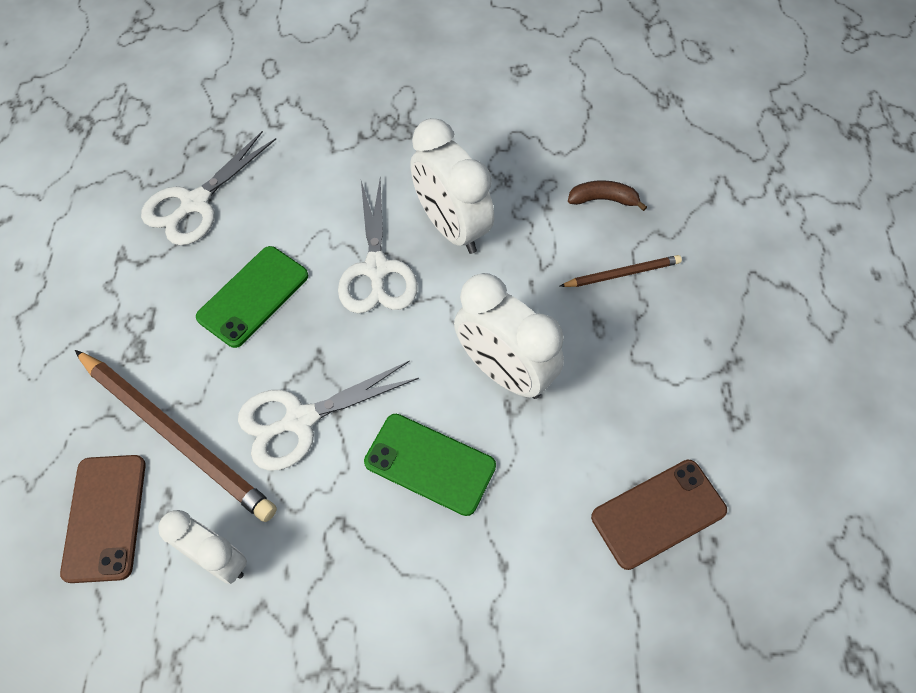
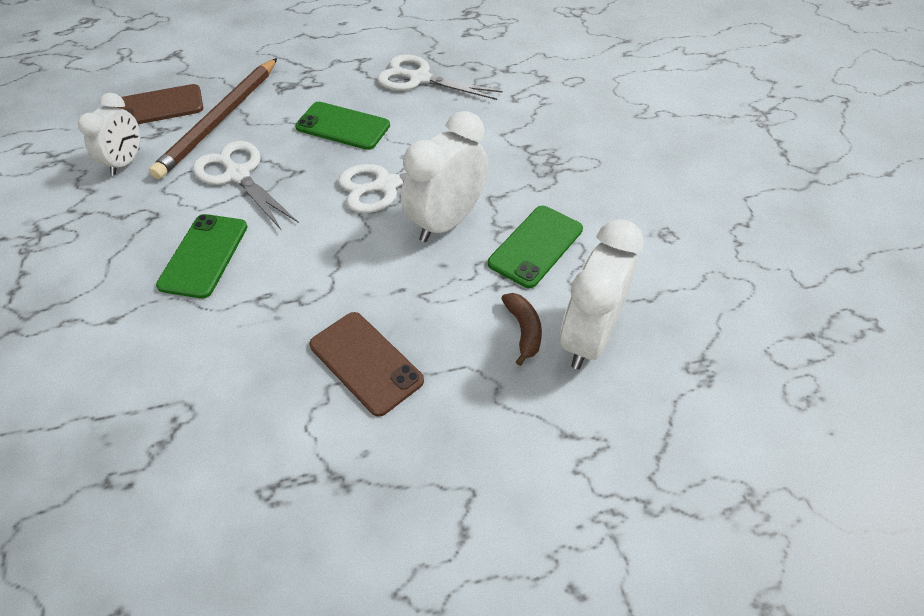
camera: 75 degrees right, 10 degrees down
(504, 372) = (298, 287): white clock -> white clock (589, 338)
(506, 165) = (535, 246): none -> green phone
(622, 273) = (432, 361): brown pencil -> none
(658, 514) = (158, 430): brown phone -> brown phone (365, 363)

